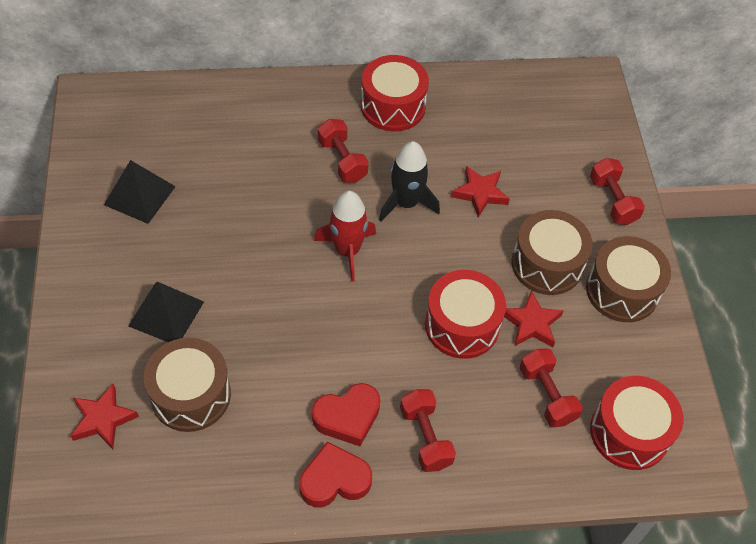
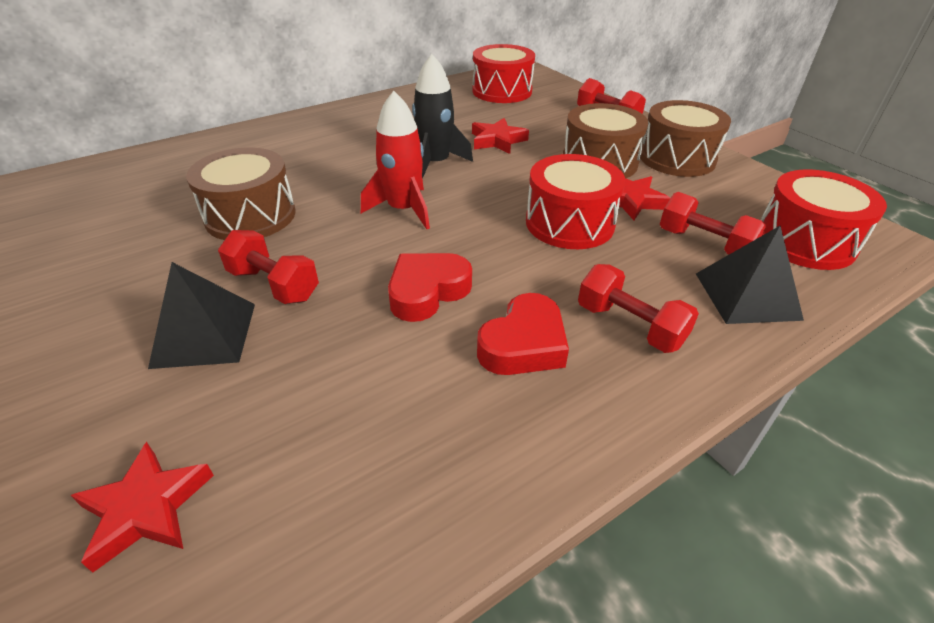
camera: 25 degrees left, 15 degrees down
(139, 195) = (117, 241): black pyramid -> black pyramid (746, 296)
(191, 395) = (289, 410): brown drum -> brown drum (250, 216)
(334, 480) = (567, 420): red heart -> red heart (427, 291)
(342, 160) = (349, 155): red dumbbell -> red dumbbell (274, 285)
(393, 106) = (372, 116): red drum -> red drum (502, 91)

